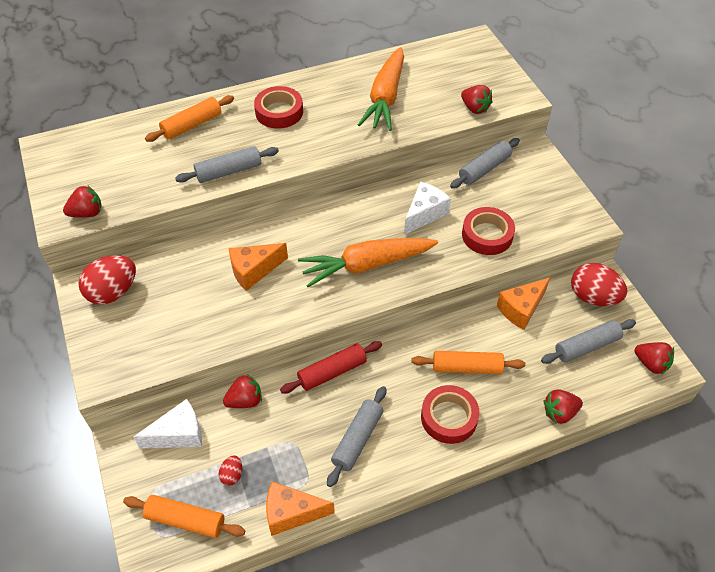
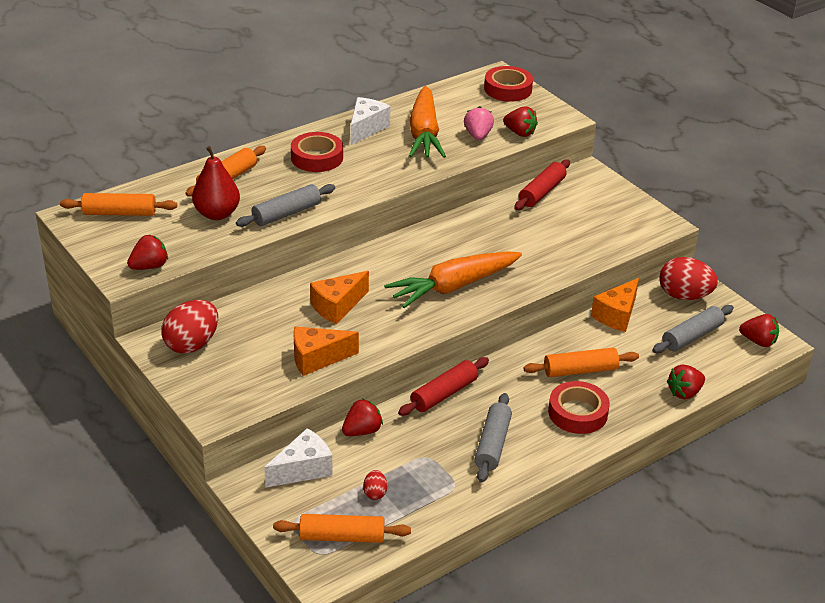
camera: 15 degrees left, 15 degrees down
(86, 150) = (119, 213): none -> orange rolling pin
(168, 163) = (217, 214): none -> red pear
(291, 513) = (450, 513): orange cheese -> orange cheese (317, 359)
(424, 214) = (495, 237): white cheese -> white cheese (366, 128)
(434, 106) = (478, 135): none -> pink strawberry
(484, 169) = (542, 192): grey rolling pin -> red rolling pin
(487, 235) = (566, 246): red tape -> red tape (508, 89)

